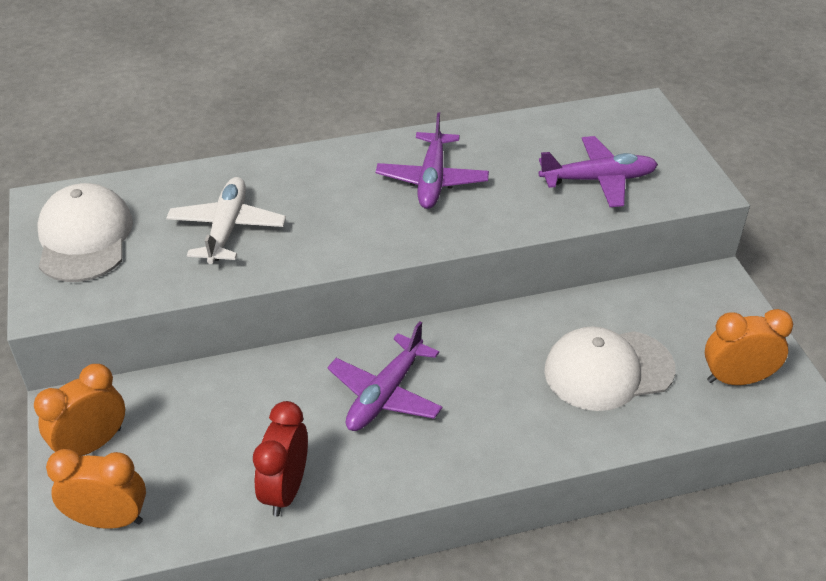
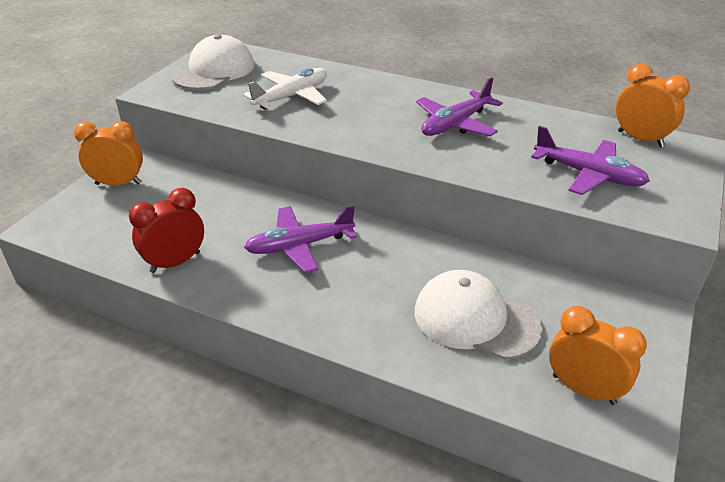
camera: 40 degrees right, 5 degrees down
(109, 520) = (76, 223): orange clock -> orange clock (640, 139)

